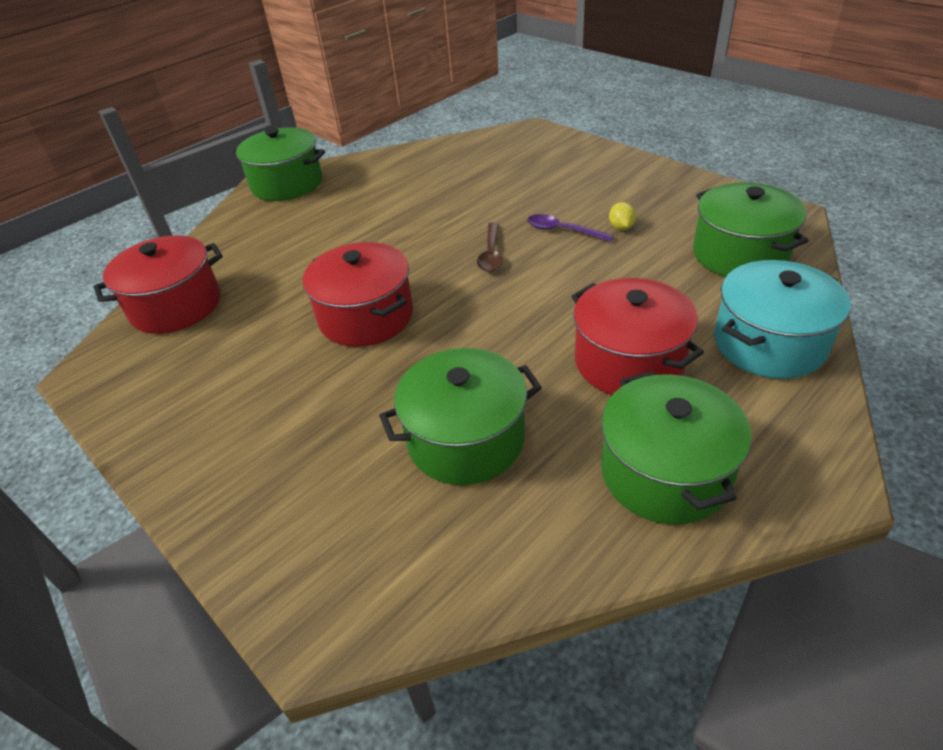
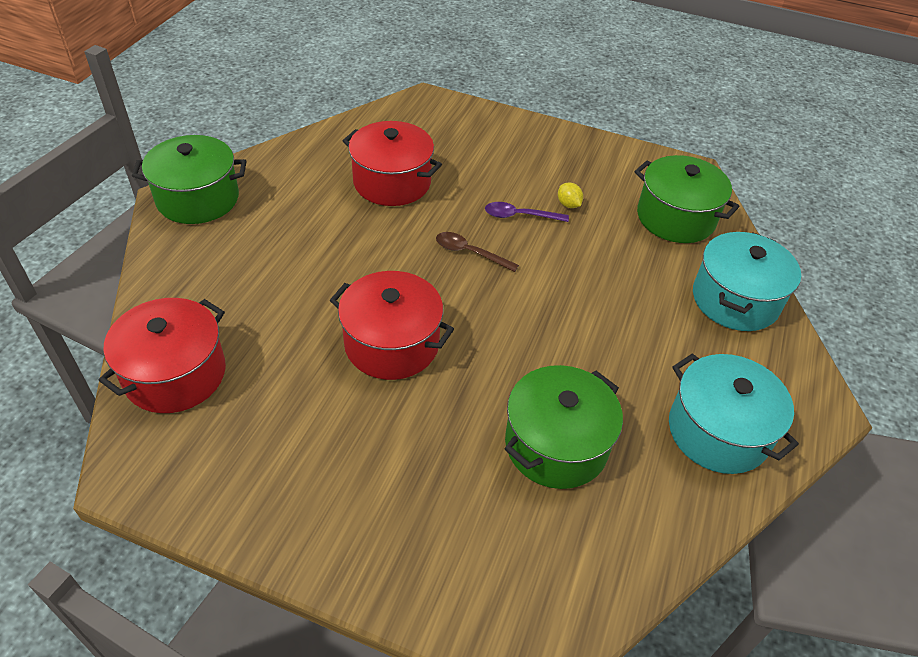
camera: 30 degrees left, 5 degrees up
(491, 254) = (469, 252): brown spoon -> brown spoon turned 135 degrees clockwise
(628, 361) = (643, 339): red pot -> red pot (392, 182)
(665, 472) = (718, 431): green pot -> turquoise pot

